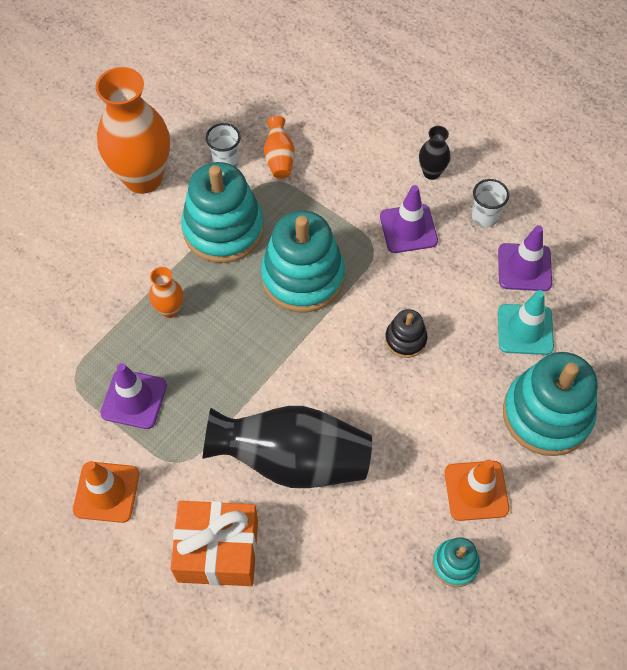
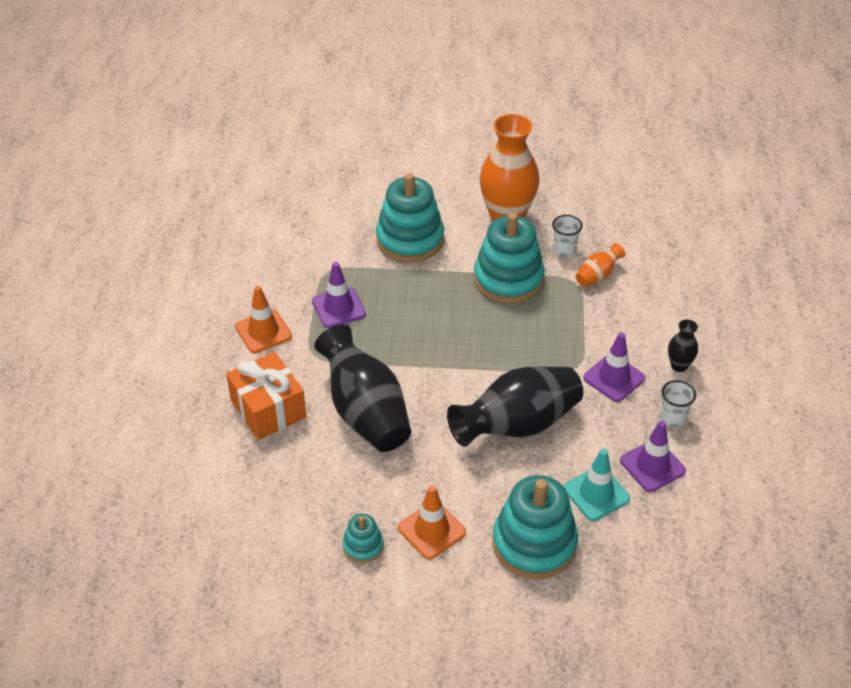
camera: 55 degrees right, 15 degrees down
(170, 309) = (420, 287): orange vase -> none
(303, 277) = (512, 341): turquoise stacking toy -> turquoise stacking toy (410, 240)
(405, 339) = (517, 425): black stacking toy -> black vase

